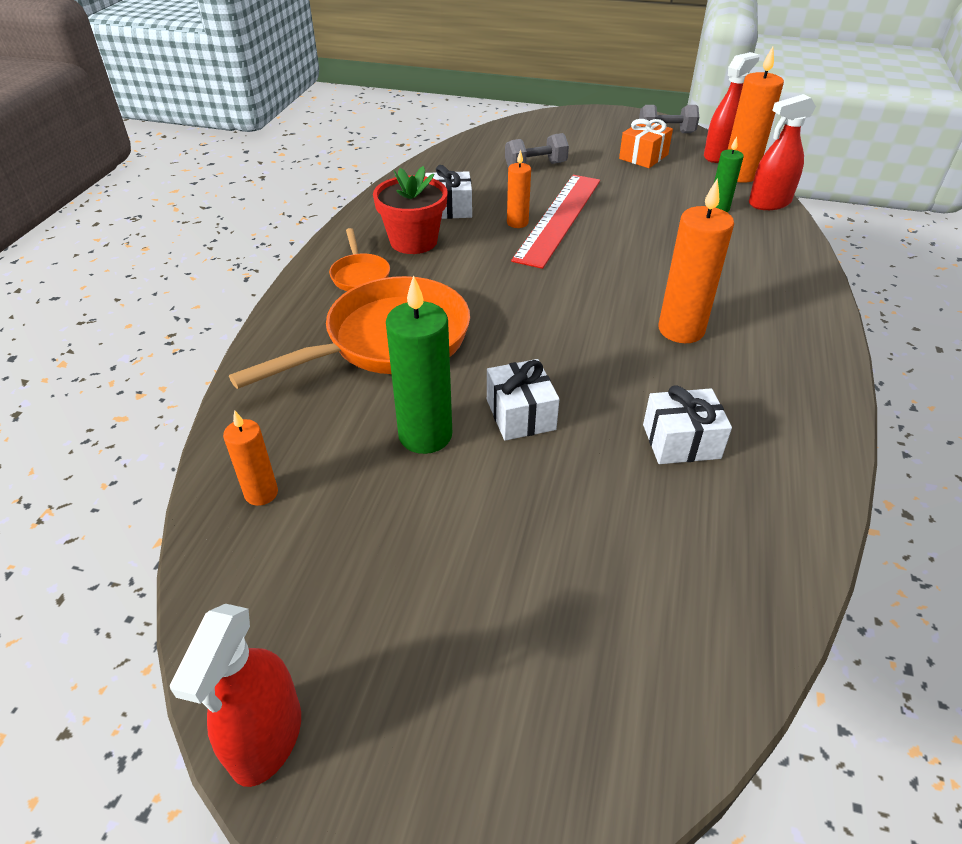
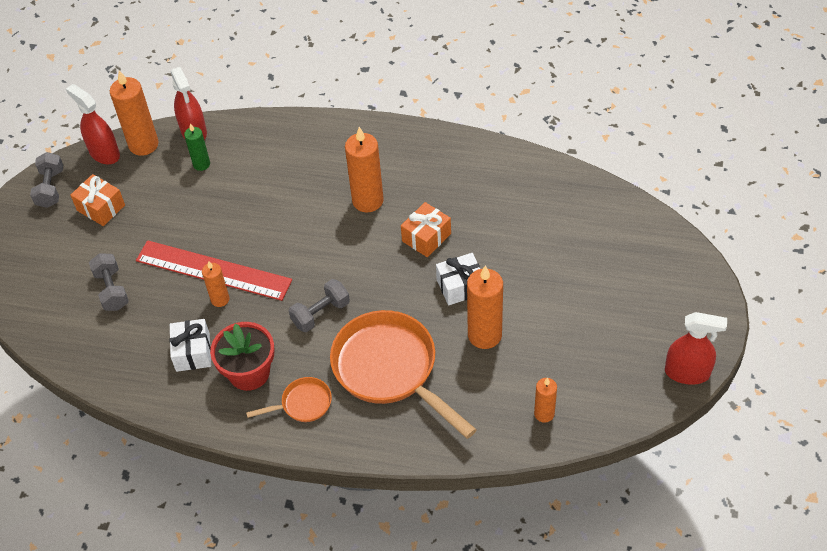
camera: 90 degrees left, 10 degrees up
(425, 435) = (484, 335): green candle -> orange candle
(488, 289) = (320, 313): none -> grey dumbbell
(616, 383) = (426, 237): none -> orange gift
(681, 441) = (475, 209): white gift -> none

